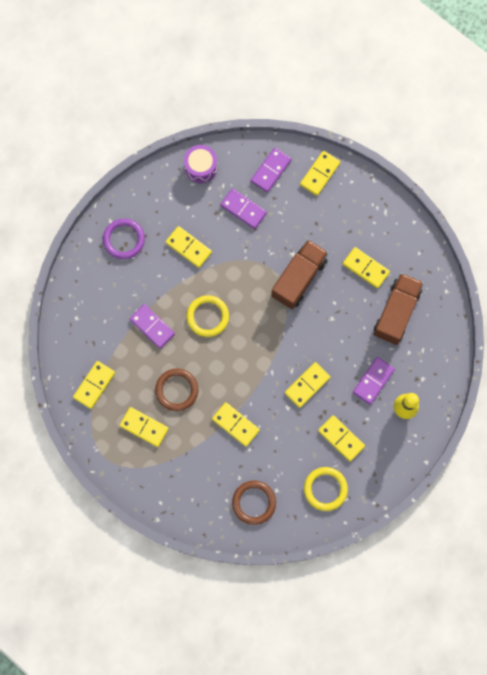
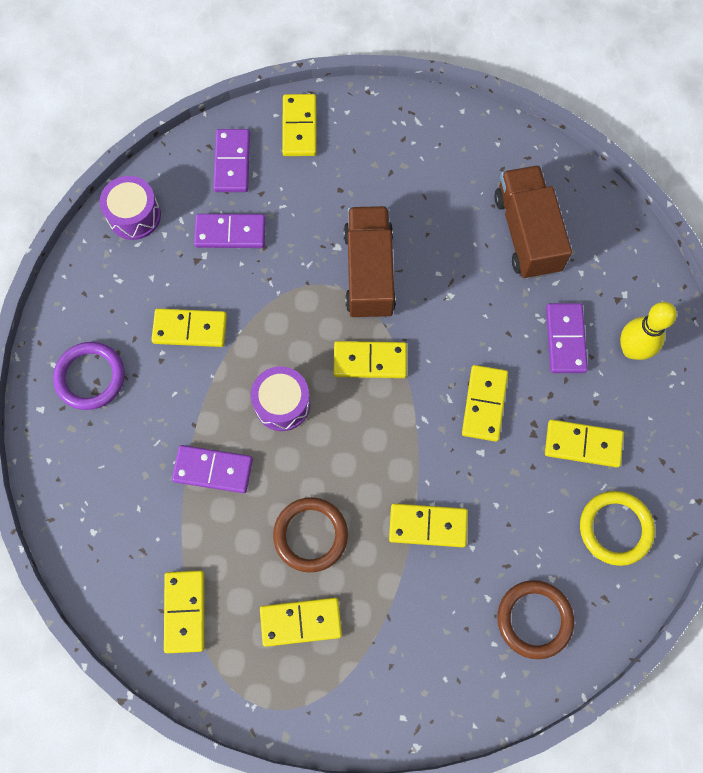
camera: 35 degrees left, 5 degrees down
(207, 316) = (282, 404): yellow ring -> purple drum
(365, 268) = (445, 204): yellow domino -> yellow domino (370, 361)

